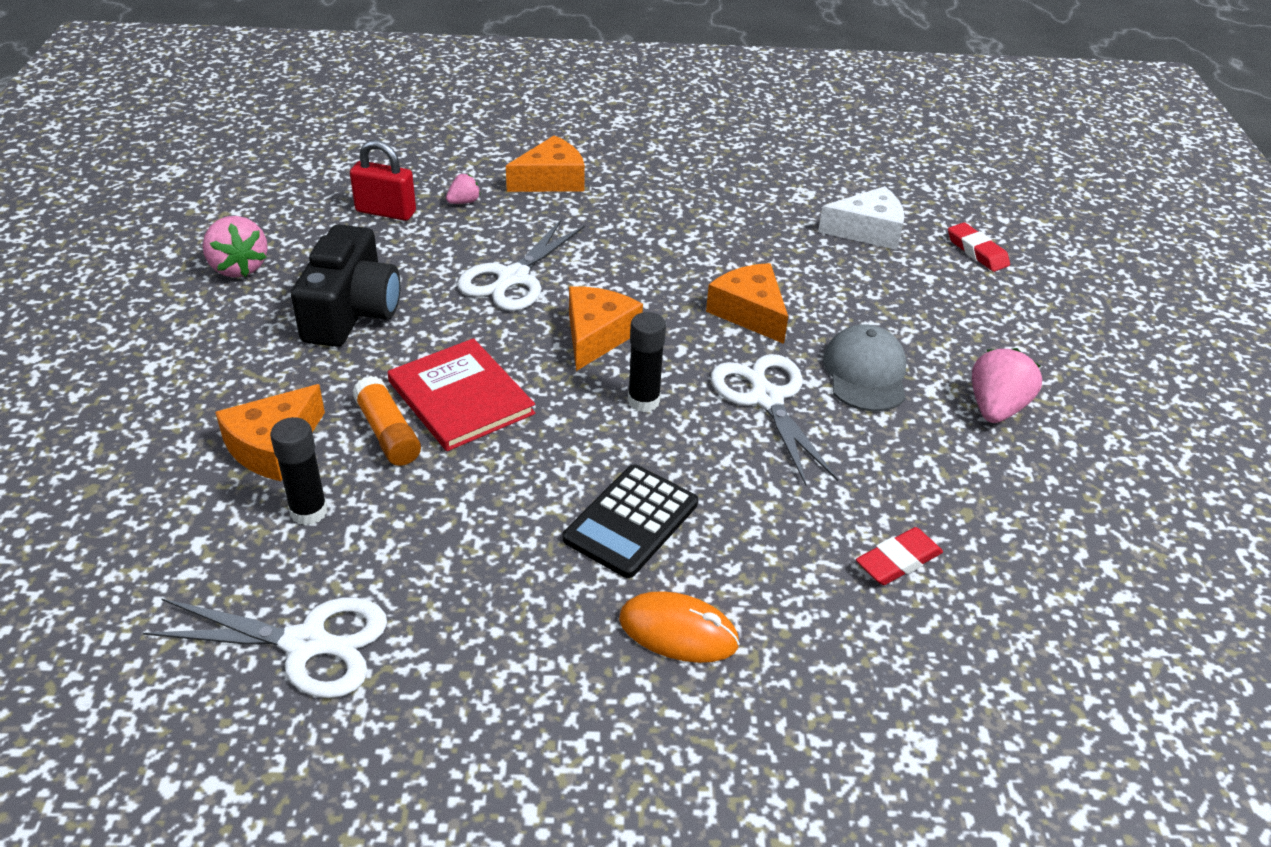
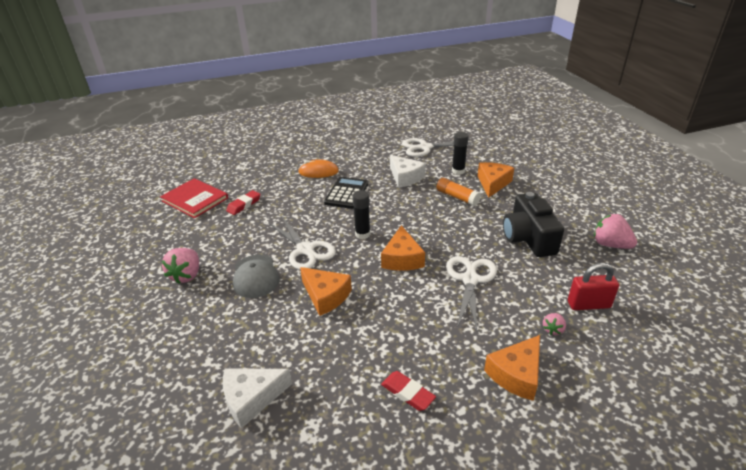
camera: 165 degrees right, 5 degrees down
(456, 531) = (405, 177): none -> white cheese
(460, 397) = (441, 215): red book -> red book (195, 199)
(977, 251) = (163, 402): red eraser -> red eraser (407, 393)

